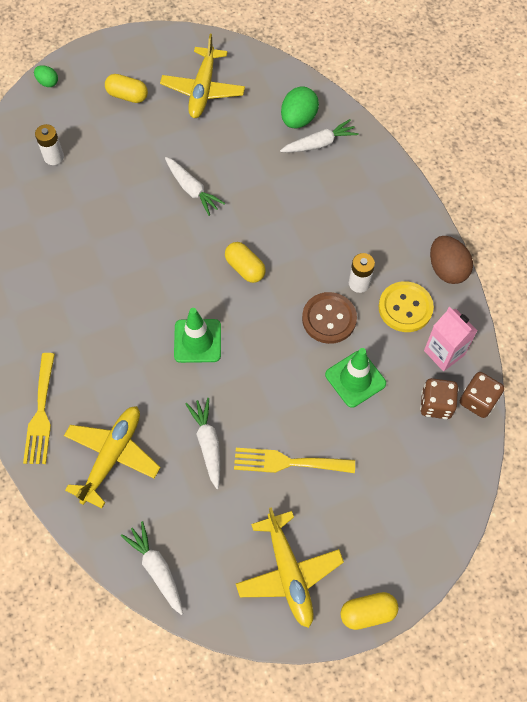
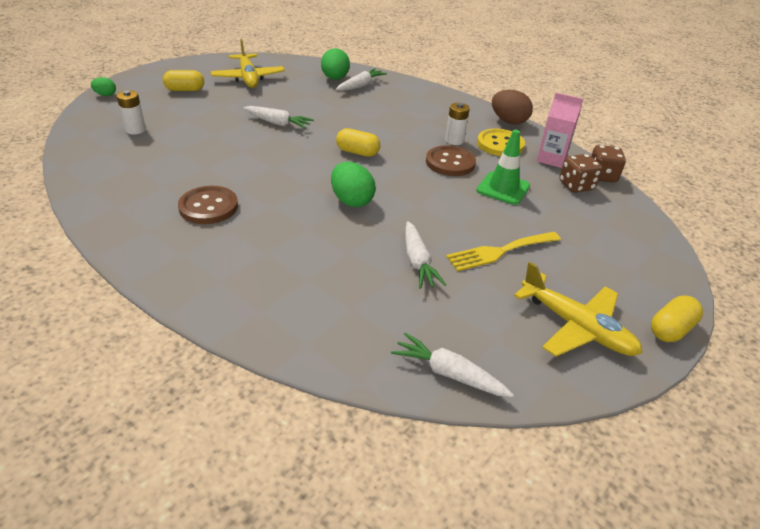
camera: 30 degrees left, 25 degrees down
(41, 414) = (226, 291): yellow fork -> none
(71, 302) = (208, 207): none -> brown button
(112, 456) = (329, 299): yellow plane -> none
(197, 341) = (352, 201): green traffic cone -> green egg
(208, 444) = (418, 261): white carrot -> white carrot turned 150 degrees counterclockwise

